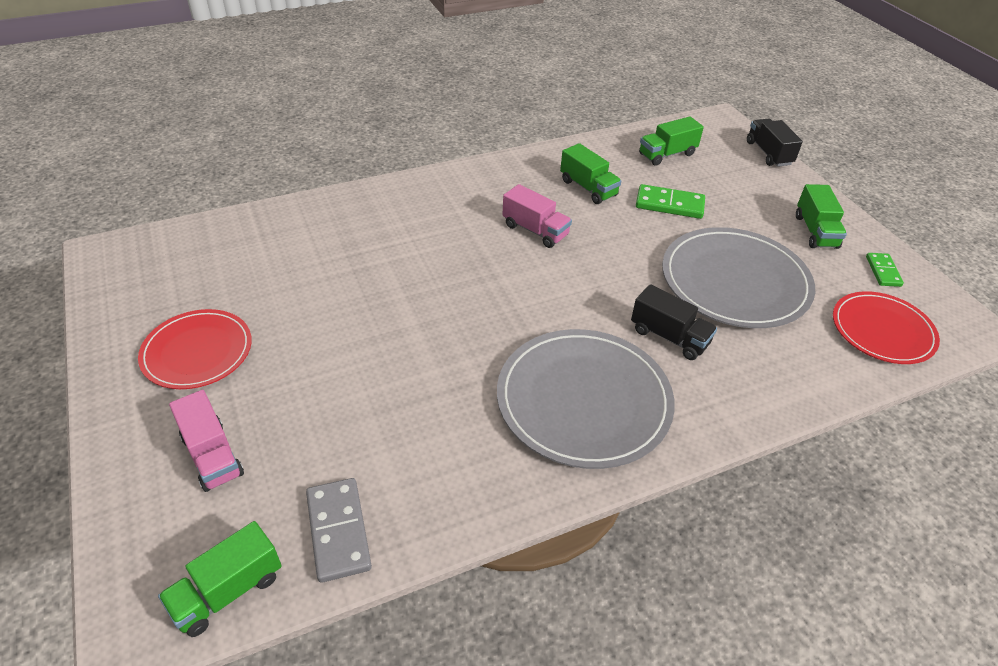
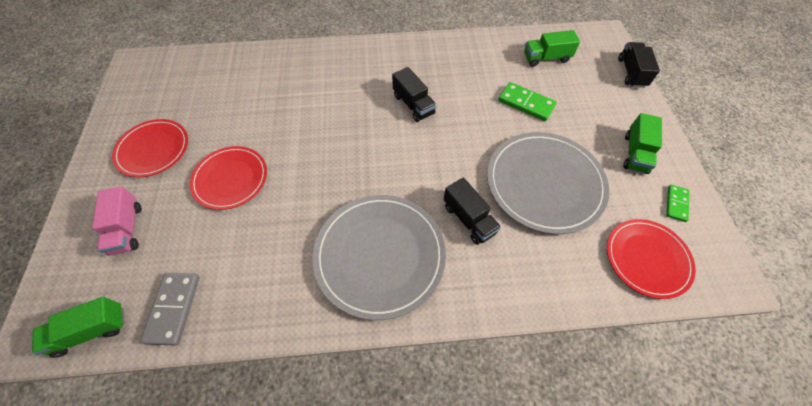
camera: 20 degrees right, 15 degrees up
(335, 362) = (230, 179): none -> red plate
(535, 230) = (413, 105): pink truck -> black truck
(588, 188) = (470, 76): green truck -> none

